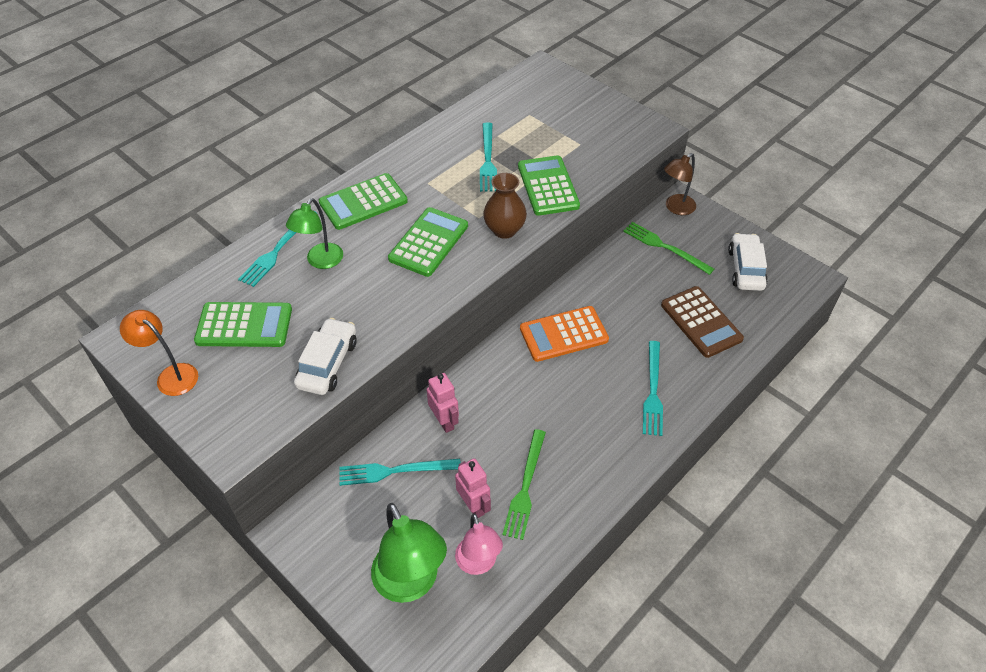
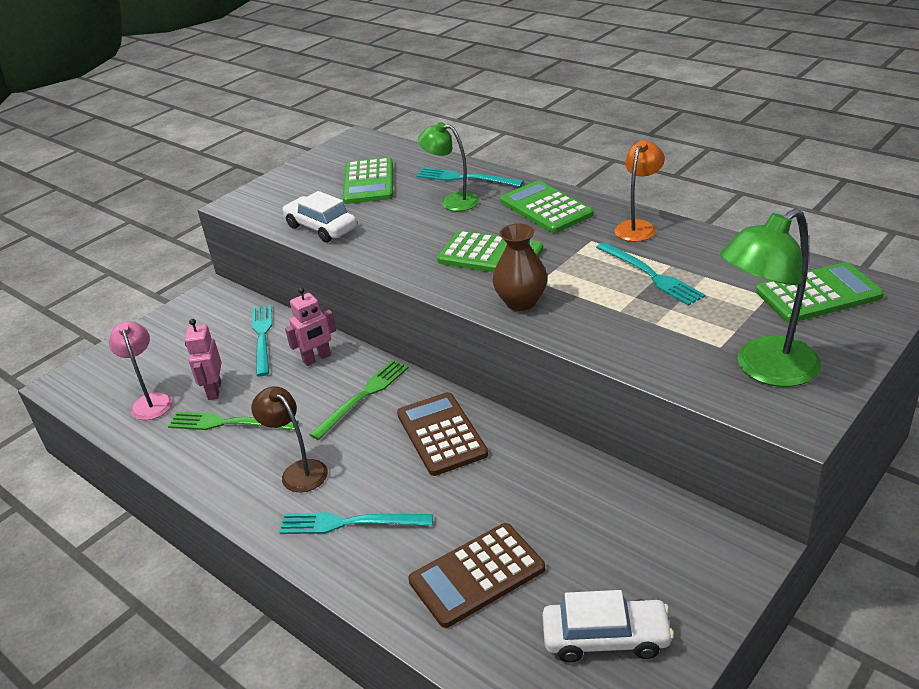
camera: 90 degrees right, 15 degrees down
(171, 375) = (315, 165): orange lamp -> orange lamp (638, 227)
(328, 363) = (321, 227): white car -> white car turned 150 degrees counterclockwise
(411, 584) = (144, 364): green lamp -> green lamp (765, 369)
(473, 506) = (214, 390): pink robot -> pink robot turned 120 degrees clockwise
(478, 564) = (151, 401): pink lamp -> pink lamp turned 90 degrees clockwise
(488, 160) = (650, 275): turquoise fork -> turquoise fork turned 120 degrees counterclockwise
(548, 186) = (614, 326): green calculator -> green calculator (818, 294)
(564, 334) = (441, 434): orange calculator -> brown calculator
(665, 247) = (629, 529): green fork -> green fork (363, 397)
(676, 208) = (729, 542): brown lamp -> brown lamp (298, 471)

